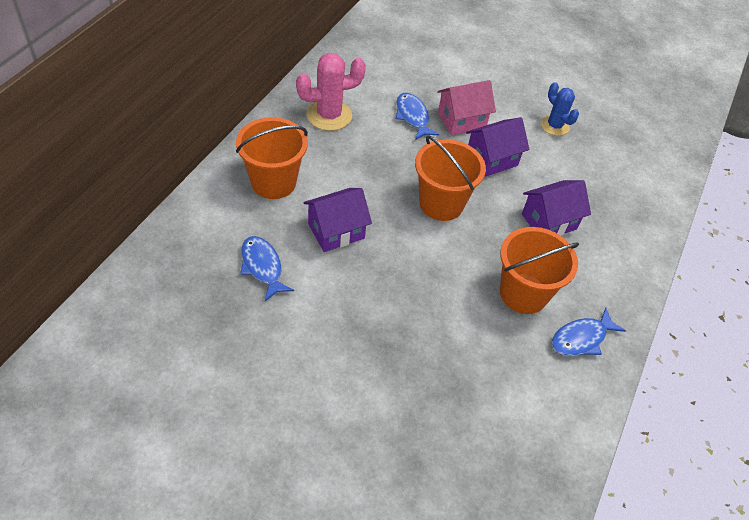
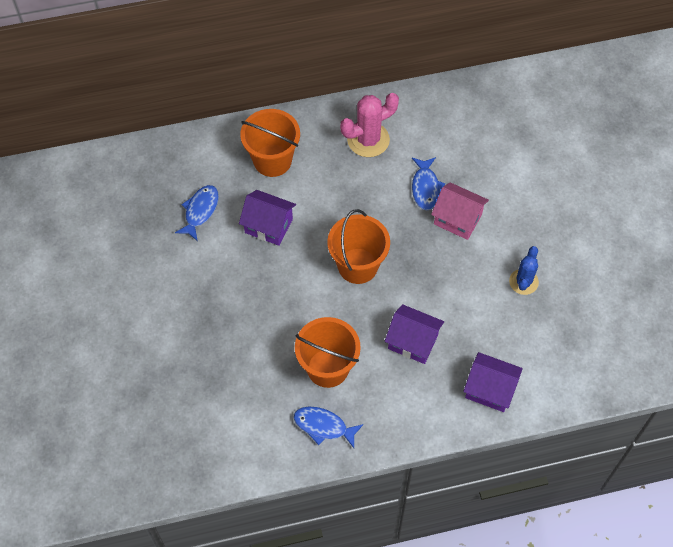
camera: 55 degrees right, 10 degrees up
(329, 115) = (368, 140): pink cactus -> pink cactus turned 60 degrees counterclockwise
(413, 117) = (425, 188): blue fish -> blue fish turned 150 degrees clockwise
(491, 159) = (437, 266): purple house -> purple house (490, 389)

